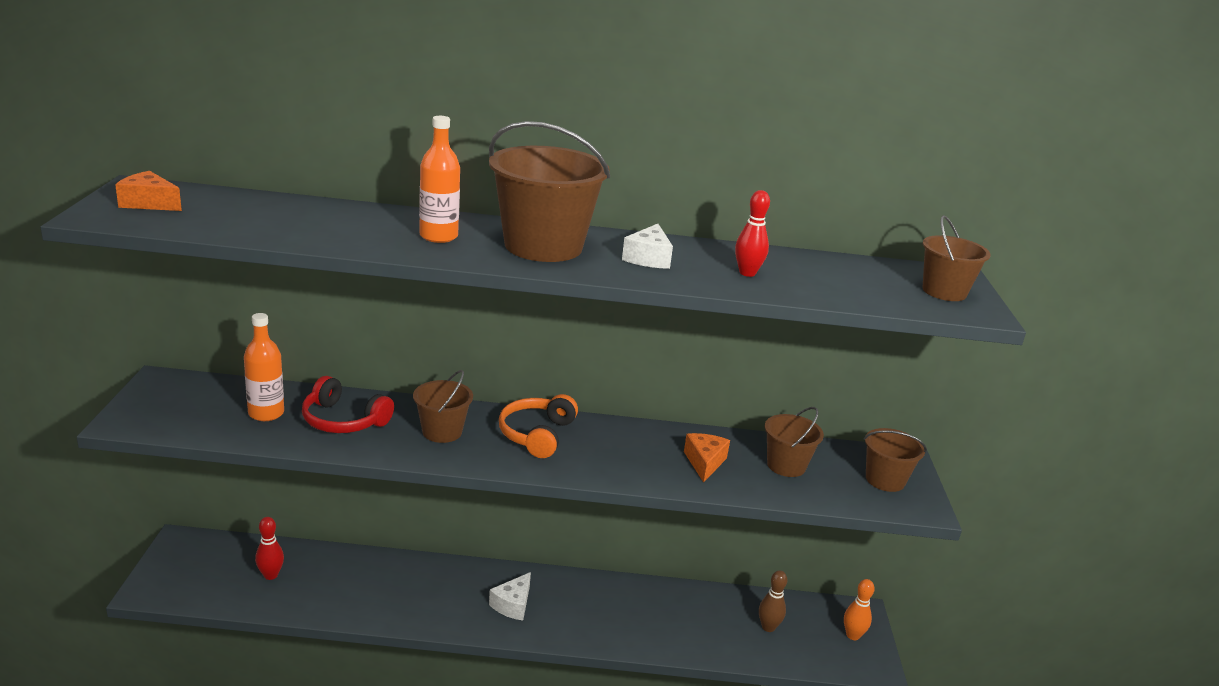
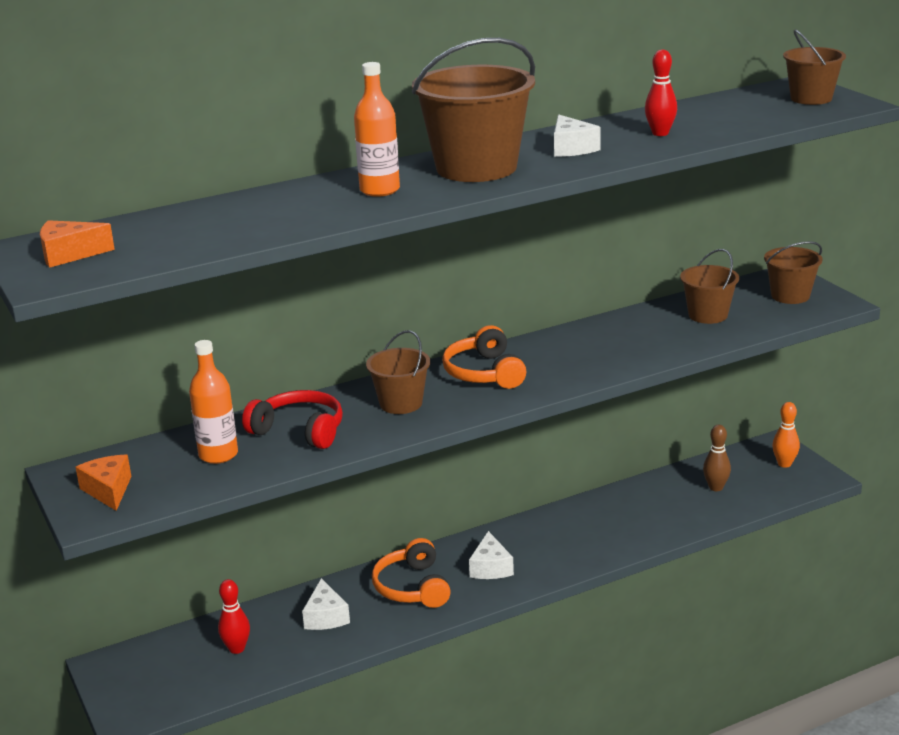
camera: 25 degrees left, 0 degrees up
(343, 420) = (299, 431): red headphones -> red headphones turned 150 degrees counterclockwise
(355, 582) = (325, 617): none -> white cheese
(439, 590) = (412, 587): none -> orange headphones
(704, 462) = (645, 338): orange cheese -> orange cheese (108, 490)

